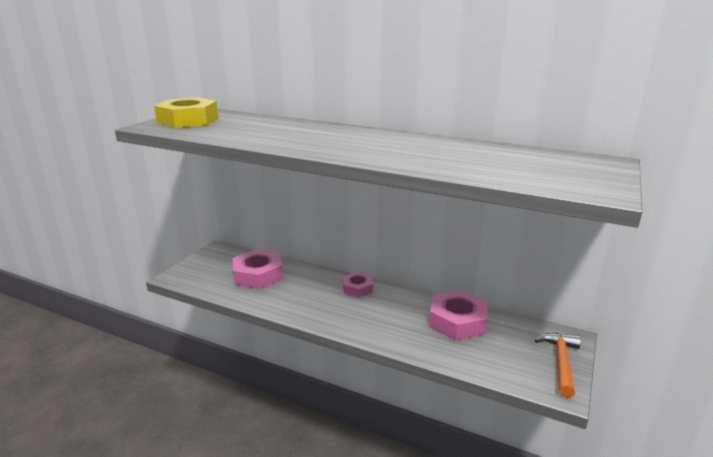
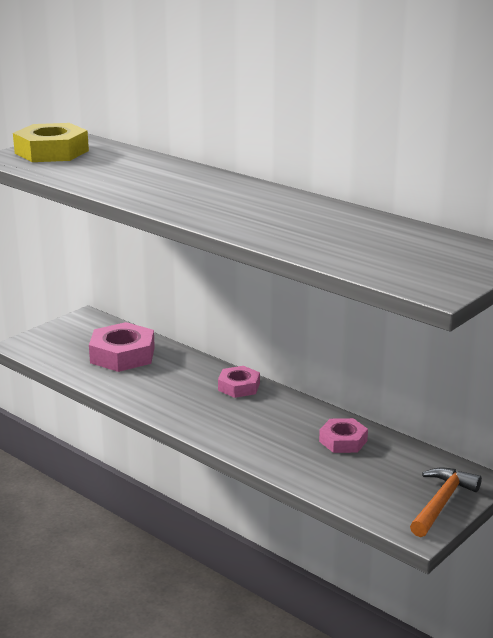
camera: 15 degrees right, 0 degrees up
(457, 321) = (343, 441): pink nut -> pink nut, size x0.60

